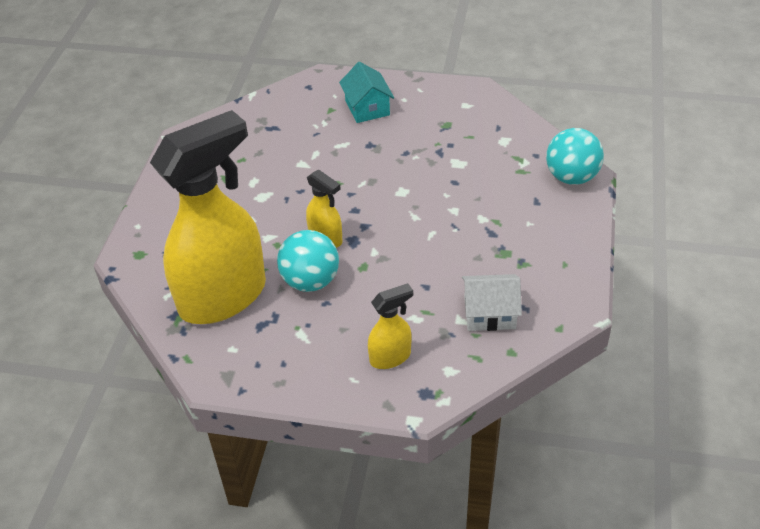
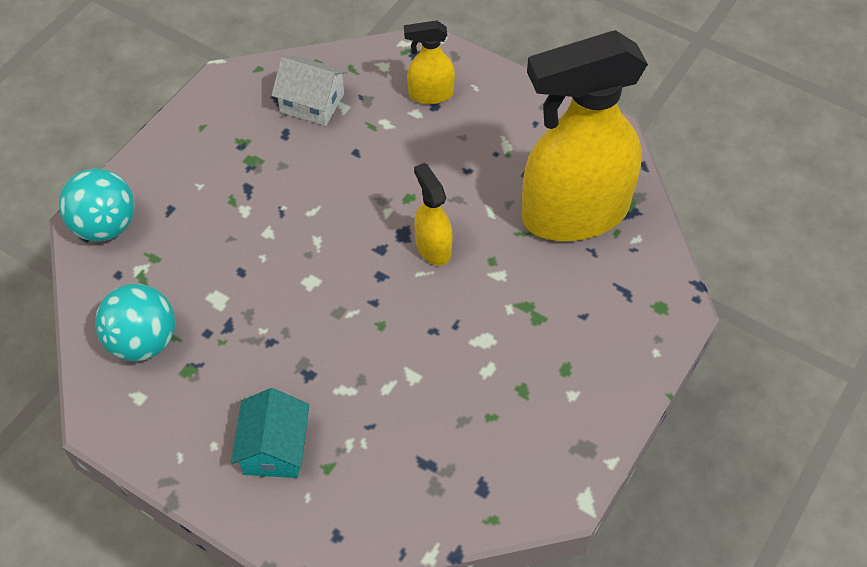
camera: 160 degrees left, 10 degrees up
(310, 281) = (473, 200): turquoise ball -> turquoise ball (143, 342)

